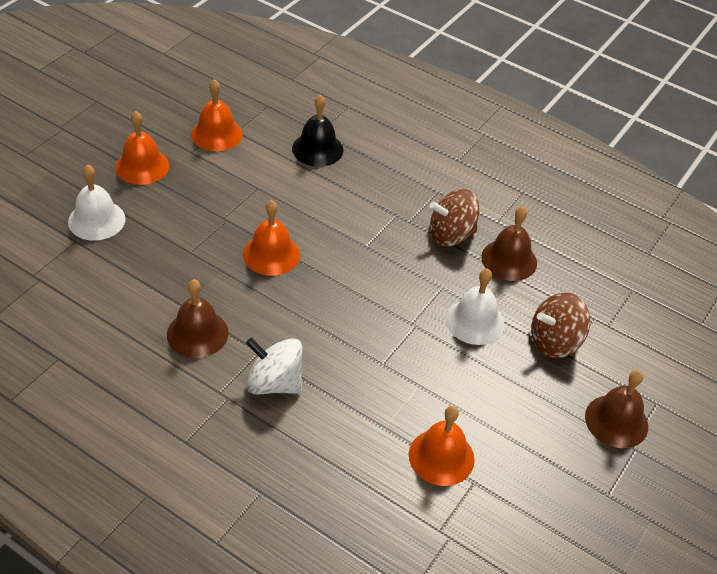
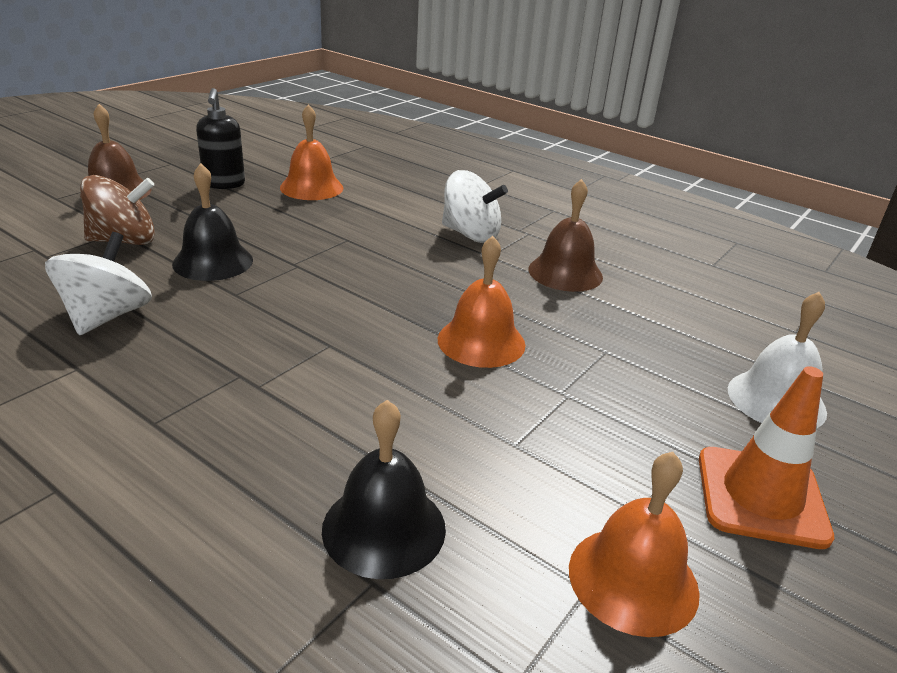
camera: 175 degrees left, 15 degrees down
(142, 166) = (761, 496): orange bell -> orange traffic cone
(451, 235) = (178, 351): brown spinning top -> none
(474, 321) = (213, 261): white bell -> black bell
(509, 259) = (107, 316): brown bell -> white spinning top
(529, 451) = (224, 184): none -> black soap dispenser

